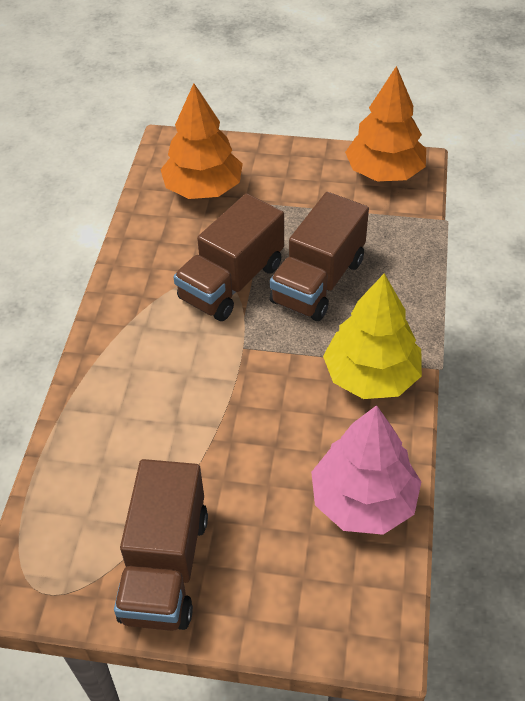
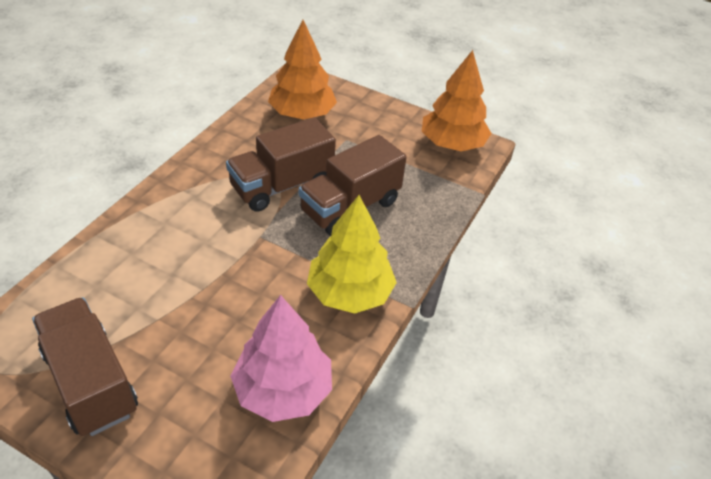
camera: 15 degrees right, 5 degrees down
(165, 566) = (91, 382): brown truck -> brown truck turned 120 degrees clockwise

